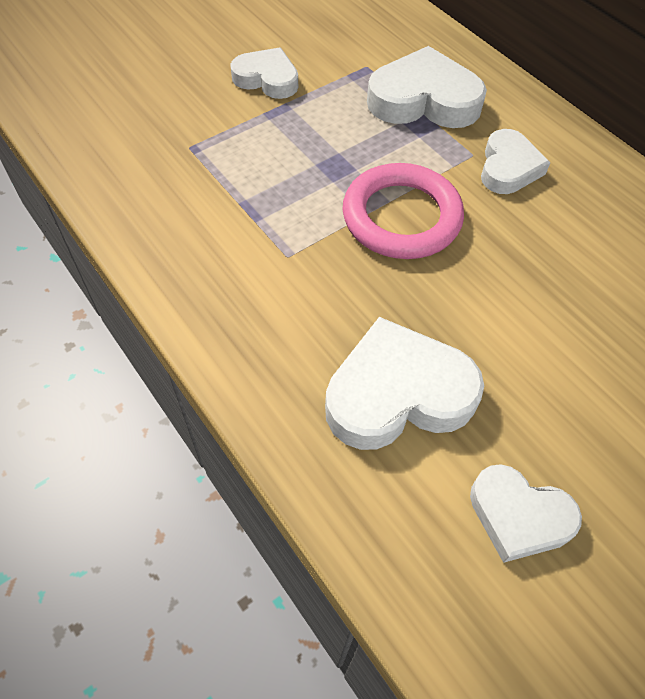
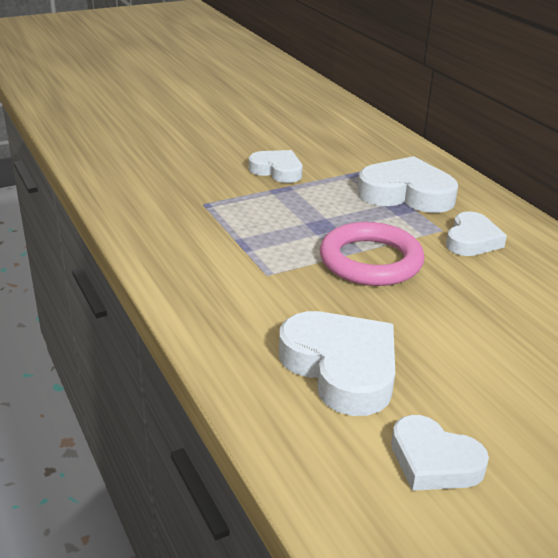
camera: 10 degrees right, 25 degrees down
(398, 393) = (341, 368): white heart -> white heart turned 60 degrees clockwise

